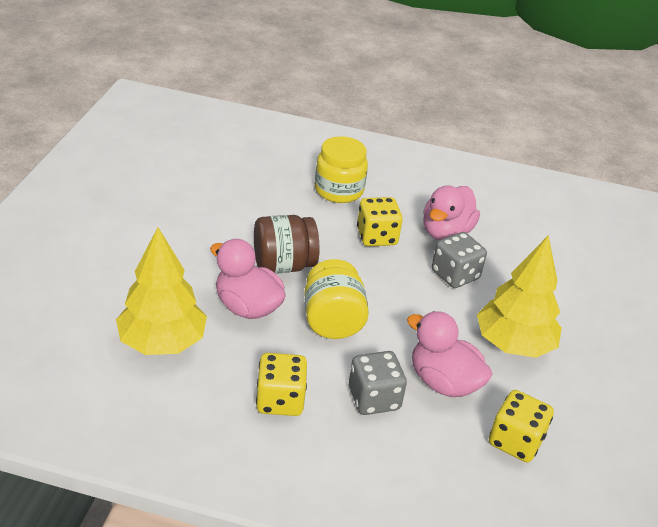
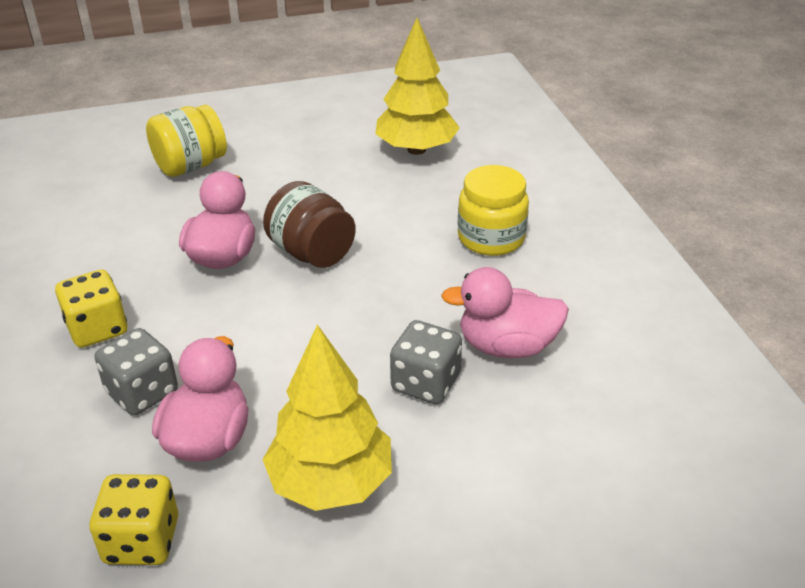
camera: 65 degrees right, 0 degrees up
(162, 342) = (132, 231): yellow tree -> yellow tree (416, 149)
(332, 321) = (248, 318): yellow jar -> yellow jar (190, 166)
(376, 237) = (433, 295): yellow dice -> none

